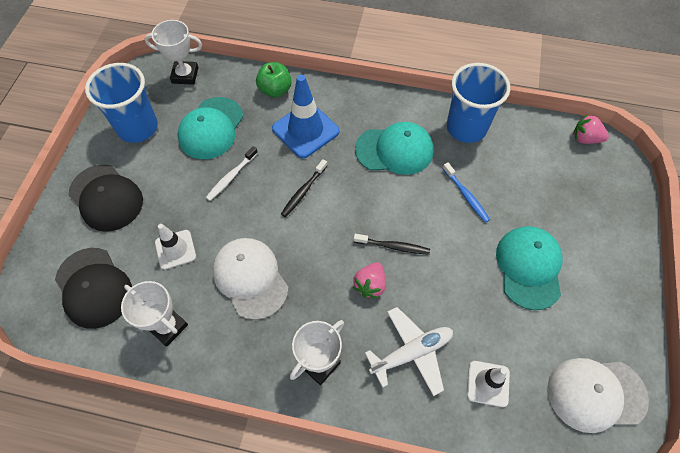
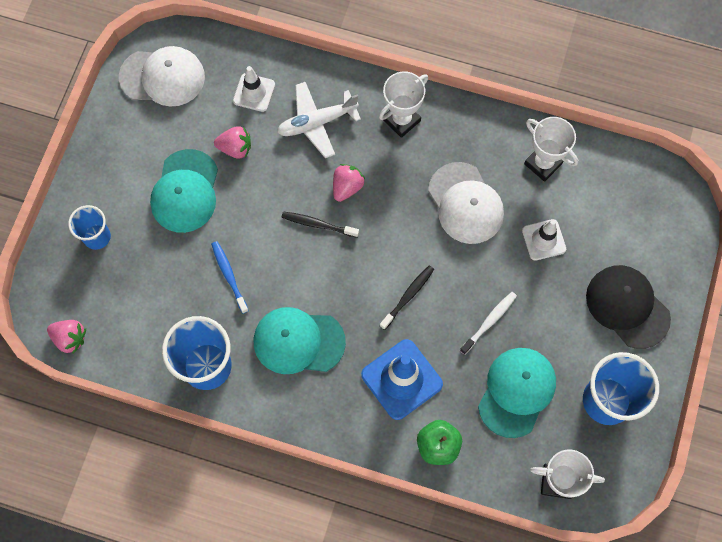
camera: 175 degrees left, 10 degrees up
(94, 287) = (620, 207): black cap -> none
(491, 316) = (235, 148): none -> pink strawberry
(597, 219) = (97, 237): none -> blue cup

